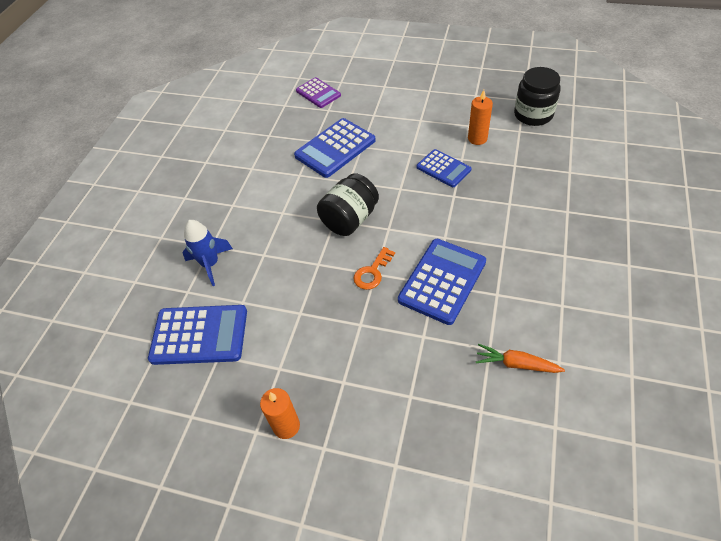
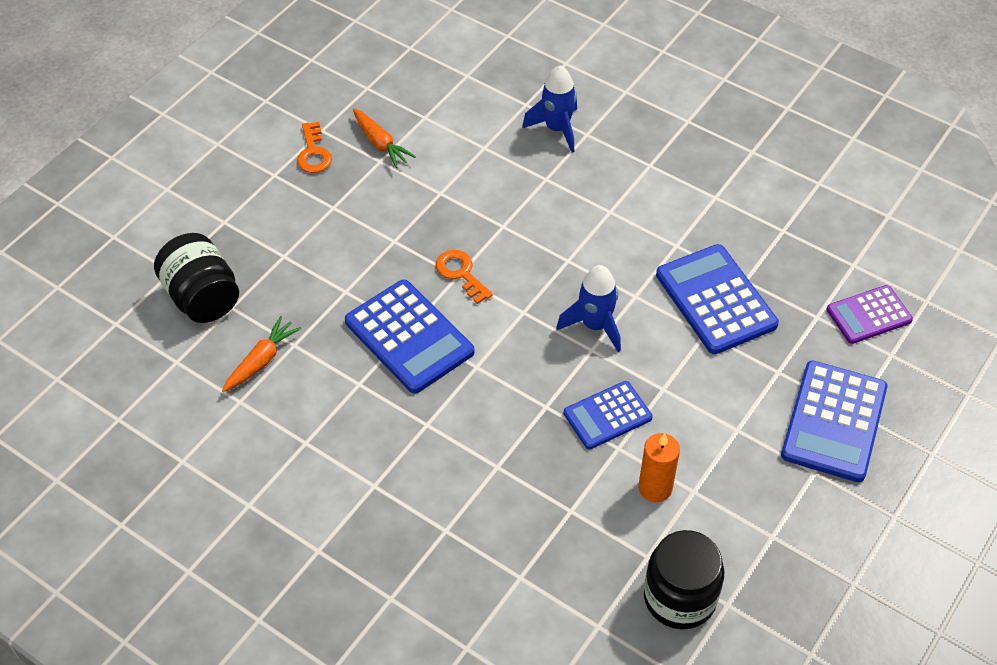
camera: 105 degrees right, 0 degrees up
(199, 335) = (459, 106): blue calculator -> blue calculator (834, 422)
(259, 376) = (380, 143): none -> orange carrot
(286, 426) = (313, 153): orange candle -> orange key
(350, 219) = (561, 276): black jar -> black jar (202, 297)
(381, 192) = (595, 325): none -> blue rocket

